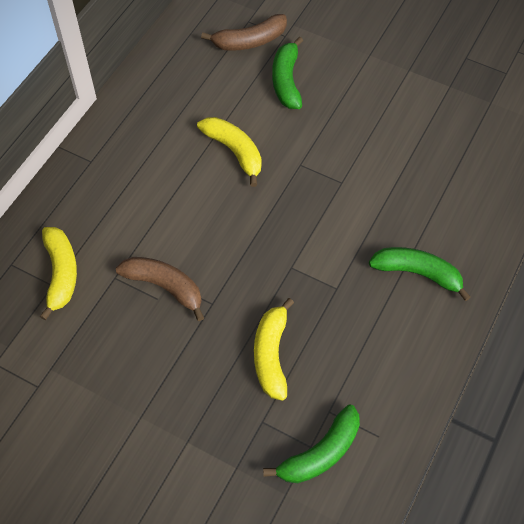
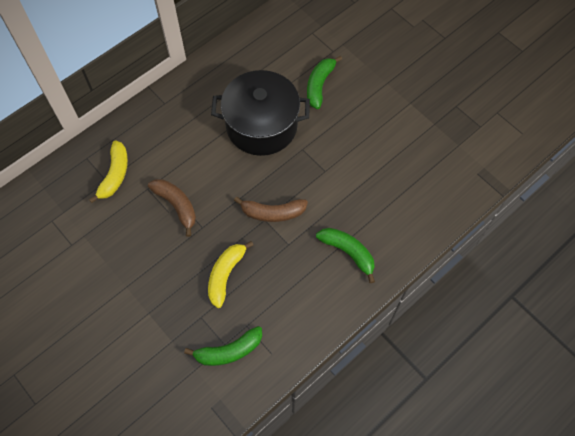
camera: 20 degrees right, 5 degrees up
(234, 151) = (261, 126): yellow banana -> black pot
(250, 41) = (307, 48): brown banana -> brown banana (272, 213)

